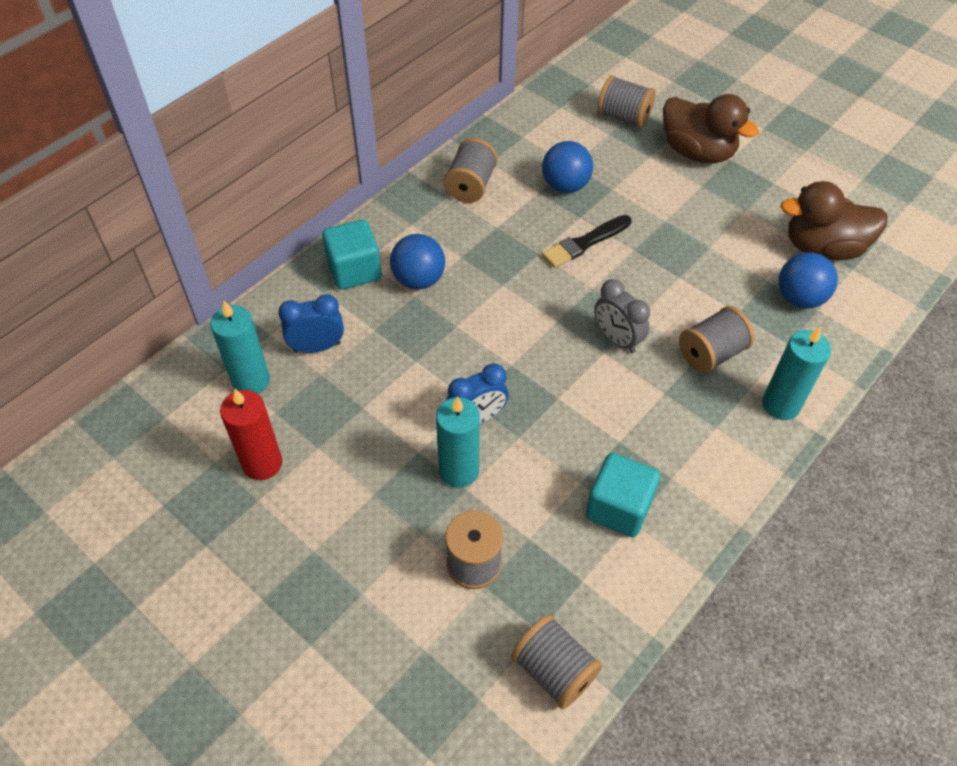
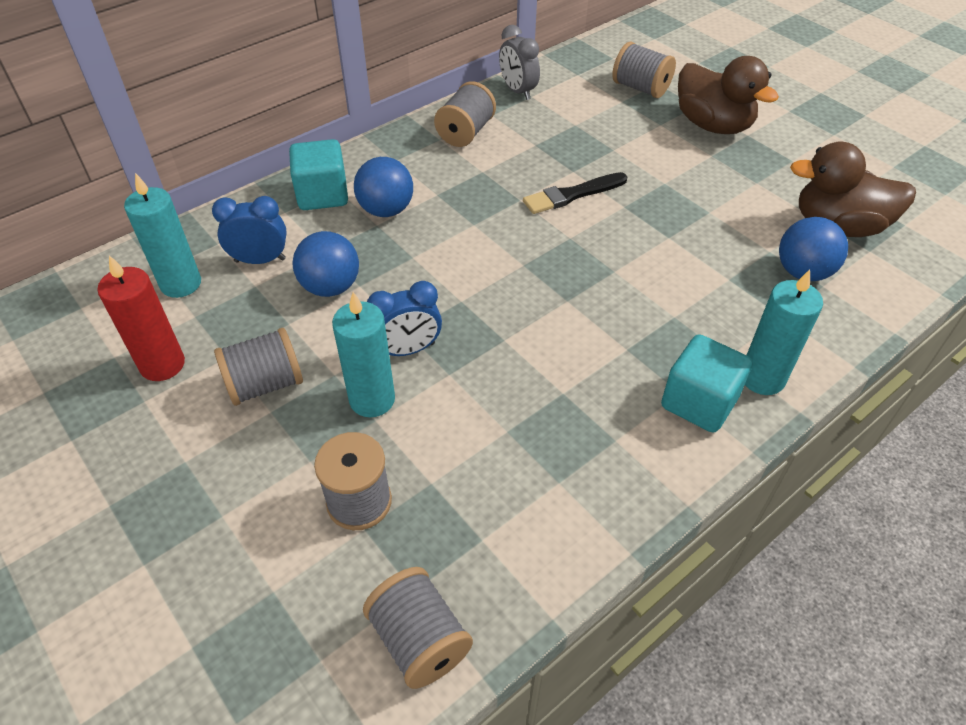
camera: 10 degrees right, 5 degrees down
(565, 186) = (564, 142): blue ball -> blue ball (330, 287)
(617, 339) = (585, 289): grey clock -> grey clock (518, 91)
(618, 508) = (544, 464): turquoise cube -> turquoise cube (699, 402)
(711, 353) = (689, 316): grey spool -> grey spool (265, 384)

